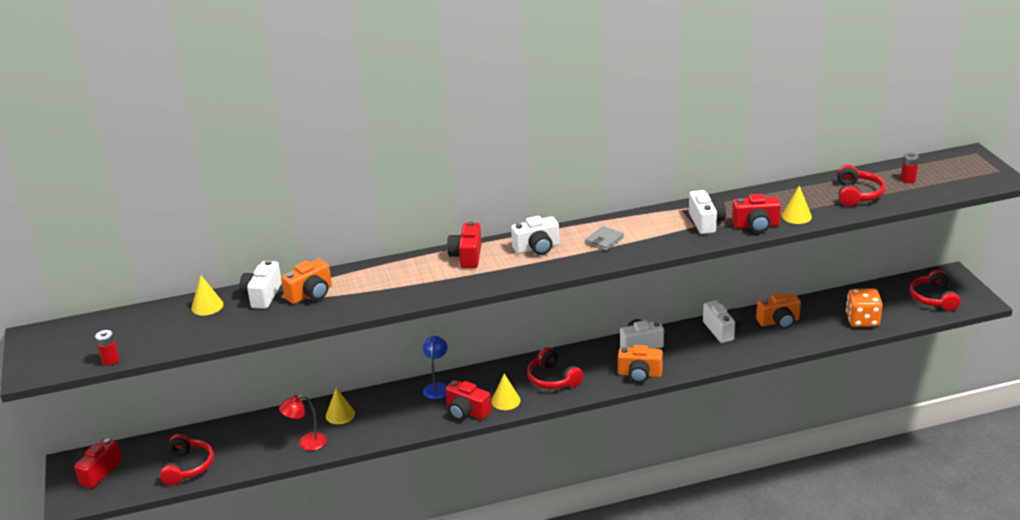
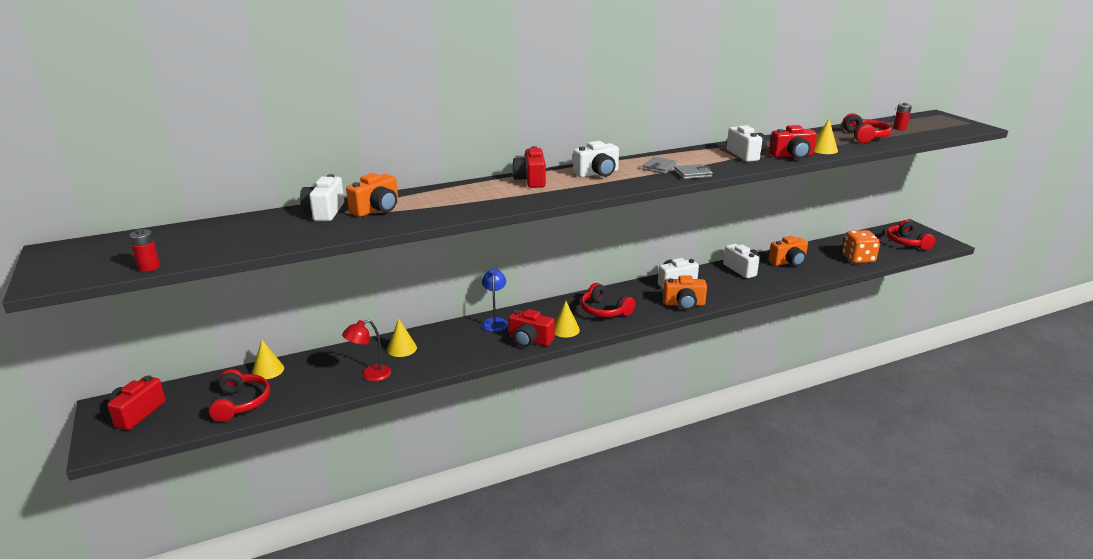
camera: 10 degrees left, 5 degrees down
(207, 306) = (263, 221): yellow cone -> yellow cone (268, 370)
(635, 252) = (692, 174): none -> grey wallet

